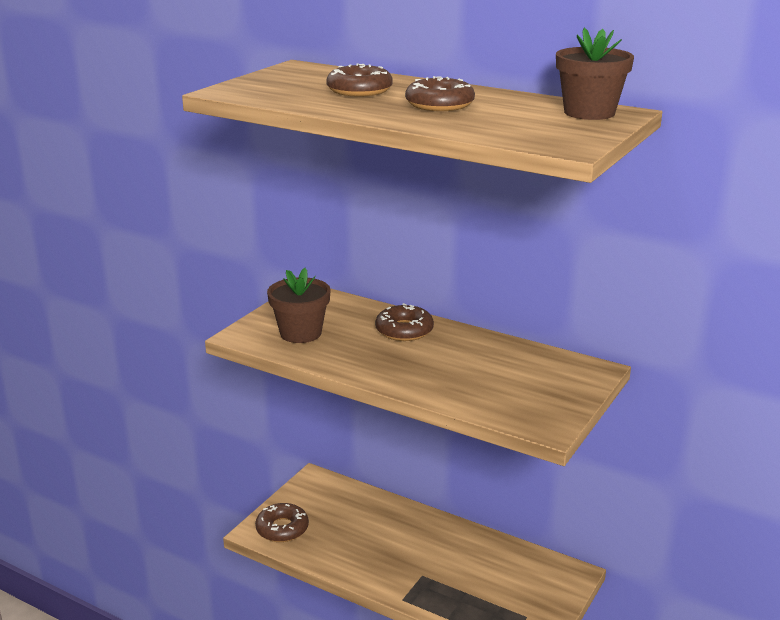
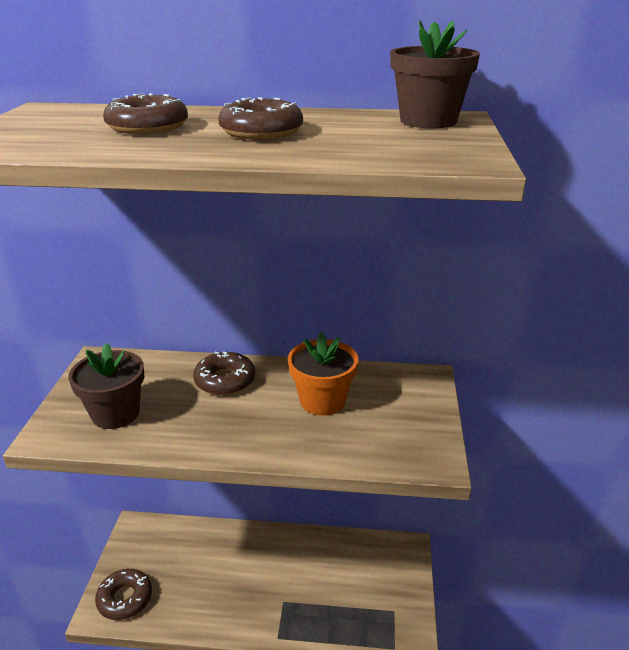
camera: 25 degrees left, 5 degrees up
(480, 364) = (322, 401): none -> orange flower pot

